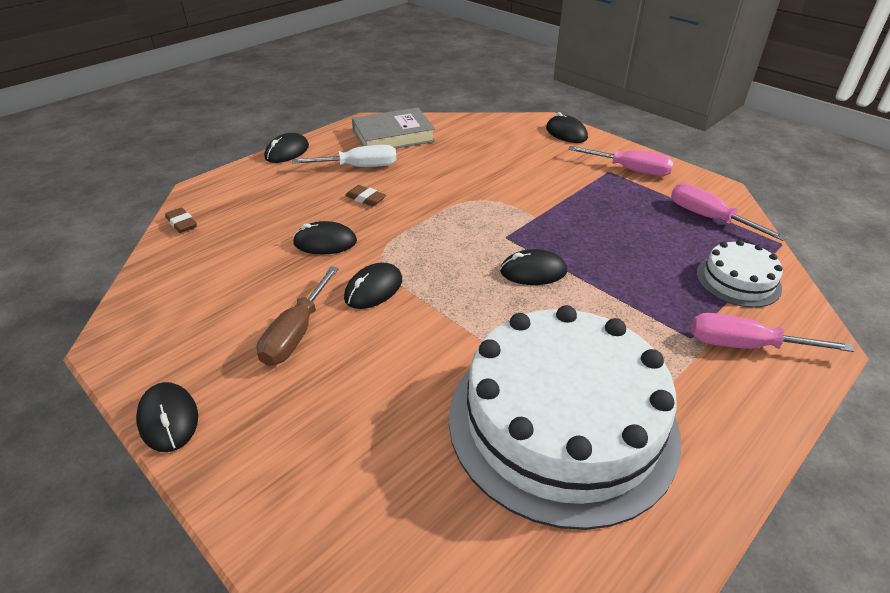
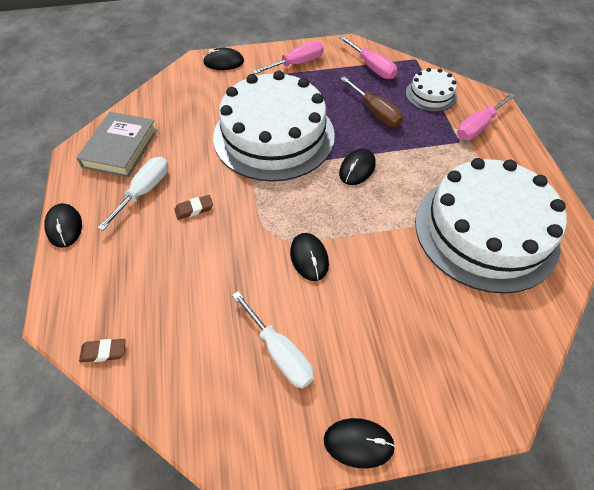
camera: 55 degrees left, 15 degrees up
(243, 318) = (279, 352): none -> white screwdriver
(296, 333) = (322, 325): brown screwdriver -> brown screwdriver (375, 112)
(325, 242) = (228, 260): black mouse -> none
(509, 200) = (274, 135): none -> white cake
(709, 218) = (372, 67): pink screwdriver -> pink screwdriver turned 120 degrees counterclockwise

